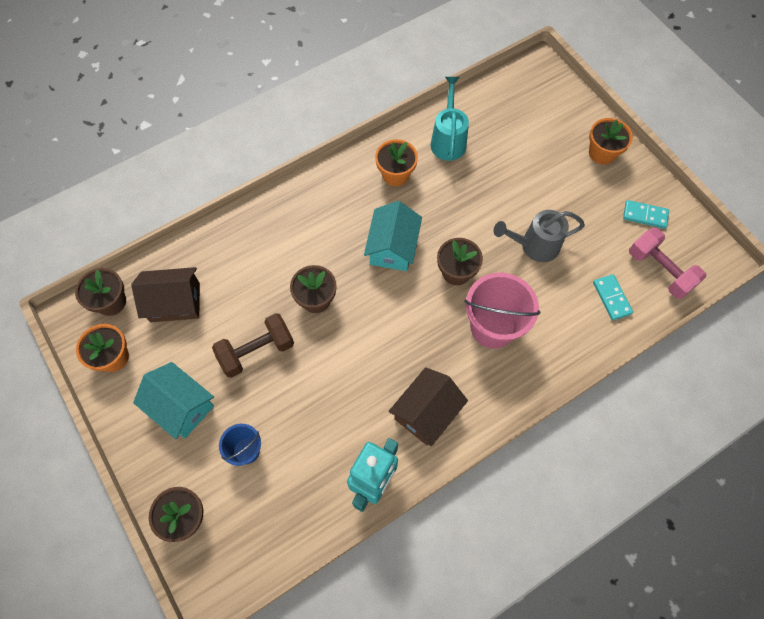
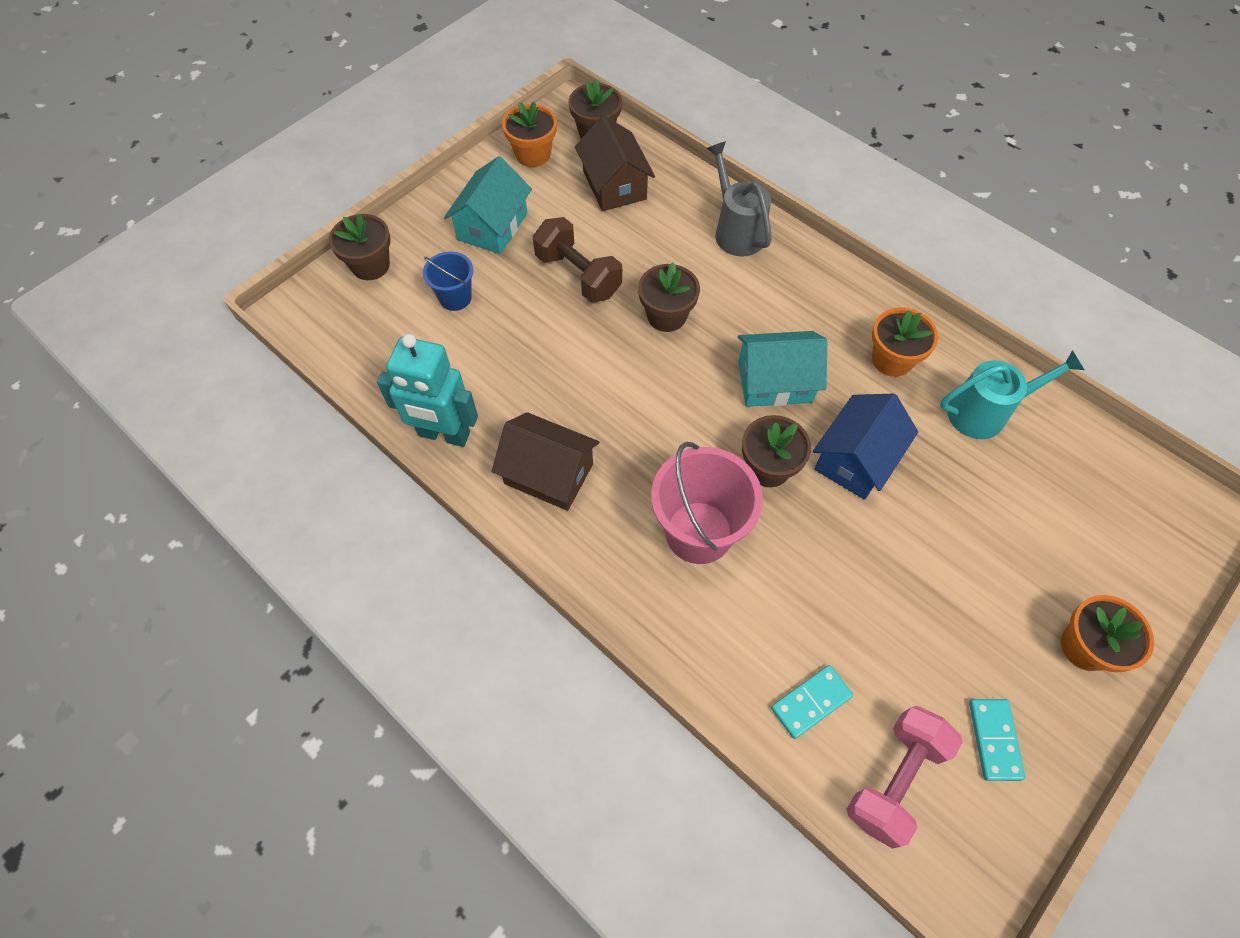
camera: 75 degrees right, 5 degrees down
(462, 220) = (856, 459): none -> blue house
(534, 246) = (856, 566): grey watering can -> grey watering can (735, 230)

